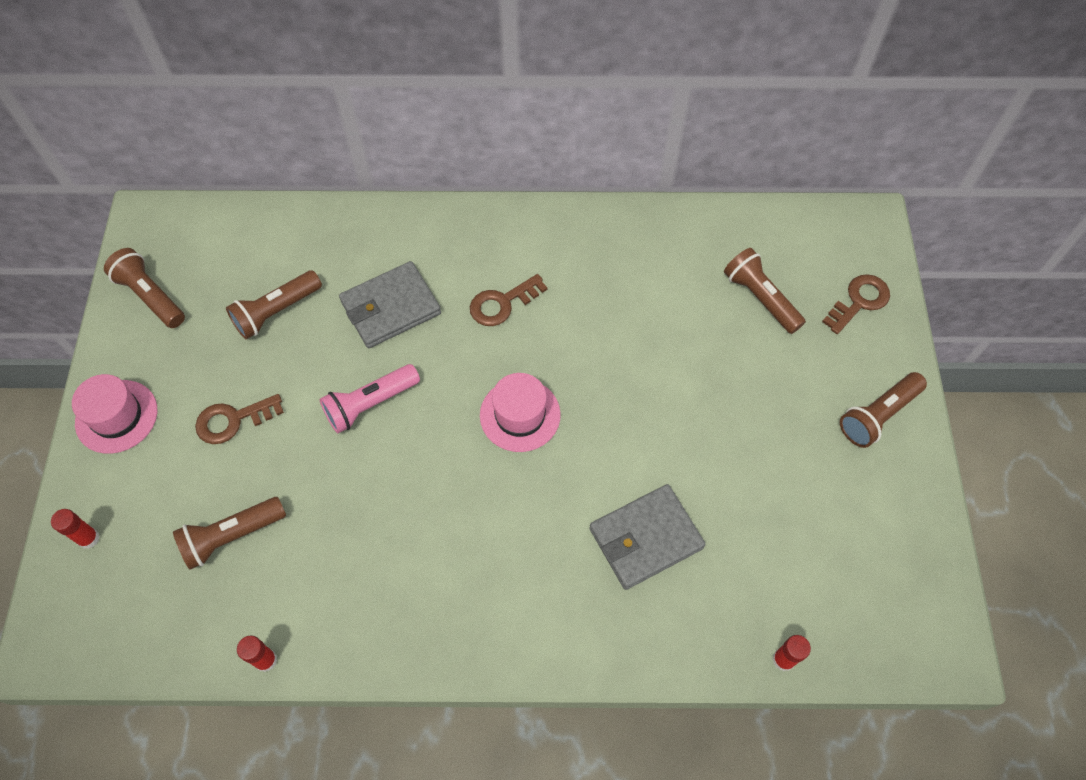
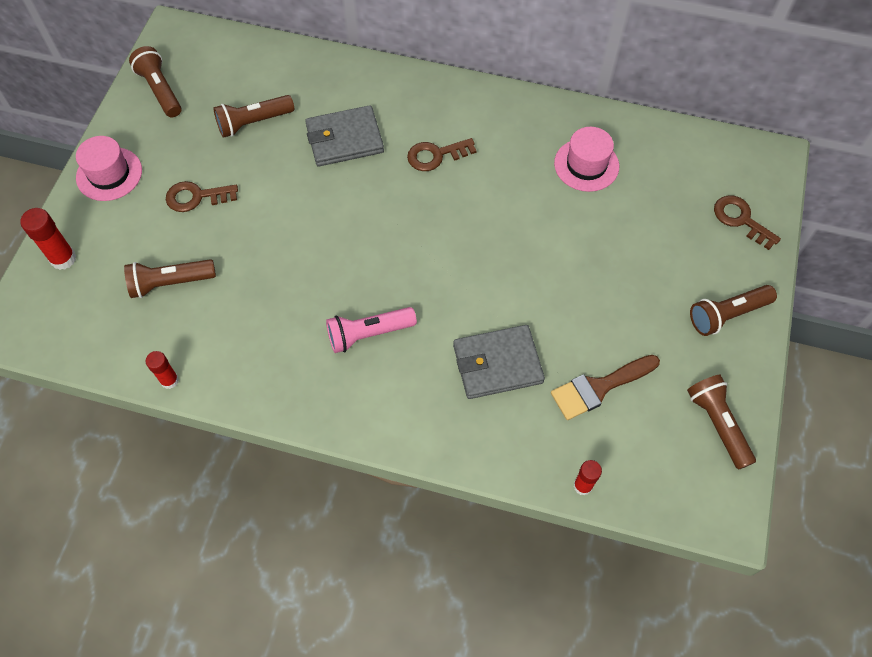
camera: 15 degrees right, 0 degrees up
(88, 538) = (63, 259): red glue stick -> red glue stick, size x1.50
(370, 404) = (306, 209): pink flashlight -> pink flashlight (368, 334)
(520, 415) = (424, 245): pink hat -> pink hat (586, 165)
(760, 298) = (654, 198): brown flashlight -> brown flashlight (717, 424)
(766, 537) = (599, 387): none -> brown brush
(859, 301) = (741, 220): brown key -> brown key turned 105 degrees counterclockwise

